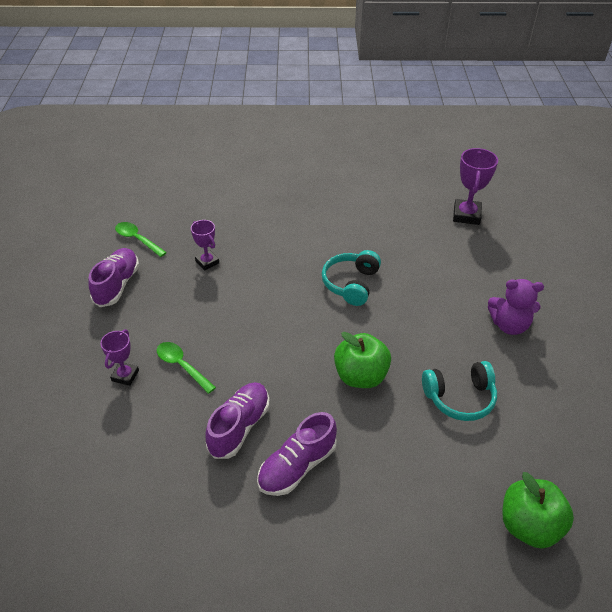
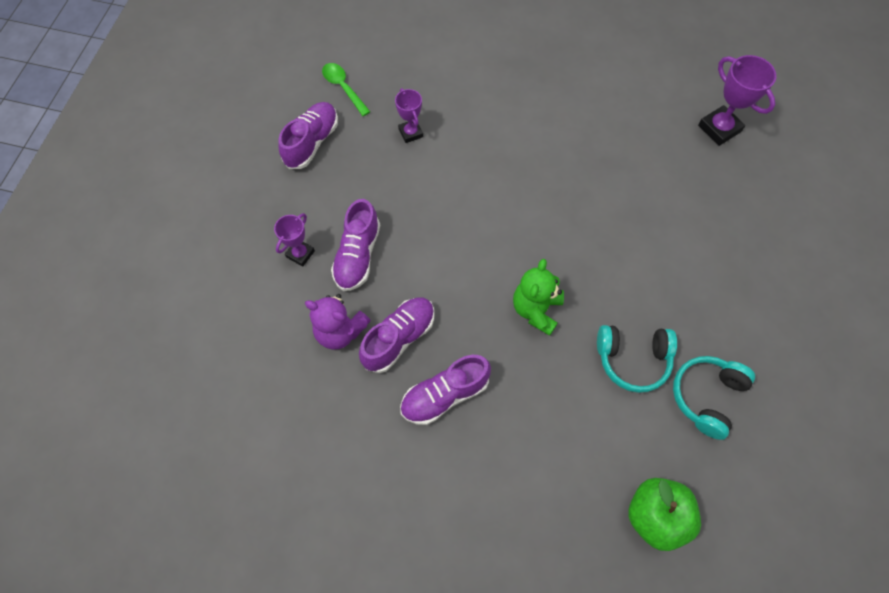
camera: 15 degrees right, 20 degrees up
(182, 366) = (357, 255): green spoon -> purple shoe
(351, 284) = (558, 194): turquoise headphones -> turquoise headphones (706, 396)
(360, 376) = (536, 310): green apple -> green teddy bear
(466, 215) = (719, 128): purple trophy -> purple trophy turned 60 degrees counterclockwise
(509, 325) = (717, 285): purple teddy bear -> purple teddy bear (340, 331)

